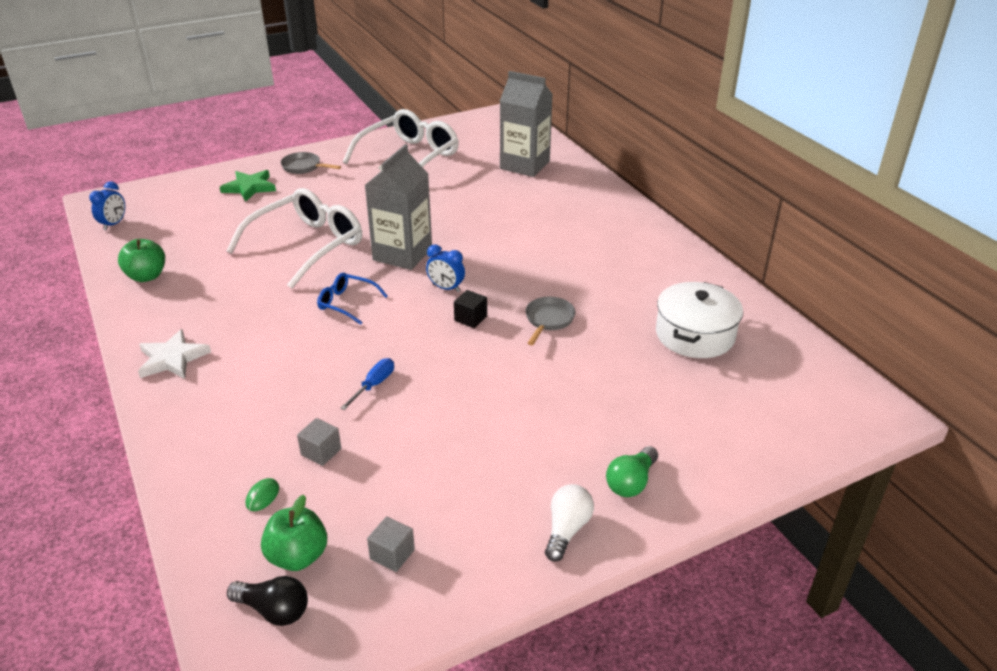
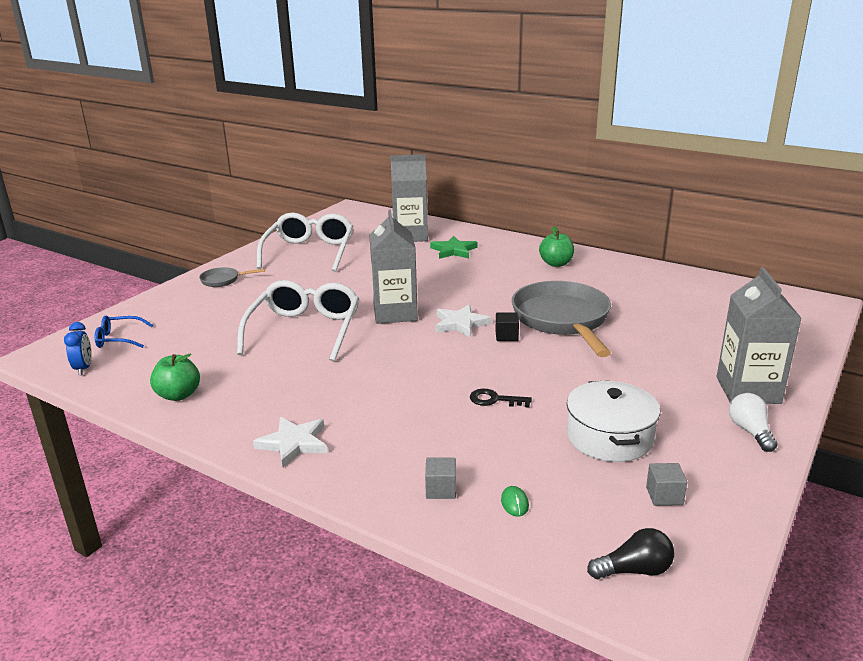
camera: 30 degrees left, 10 degrees down
(249, 187) = (190, 306): green star -> green star (453, 250)
(298, 556) = (600, 528): green apple -> green apple (556, 264)
(321, 452) = (517, 456): grey cube -> grey cube (441, 489)
(347, 303) = (396, 356): blue glasses -> blue glasses (119, 339)
(374, 385) = (495, 400): blue screwdriver -> black key
(446, 288) = (460, 324): blue clock -> white star
(548, 320) = (562, 320): grey pan -> grey pan, size x2.30
(631, 482) = (748, 390): green light bulb -> grey carton
(695, 335) = (666, 298): white pot -> white pot (609, 437)

